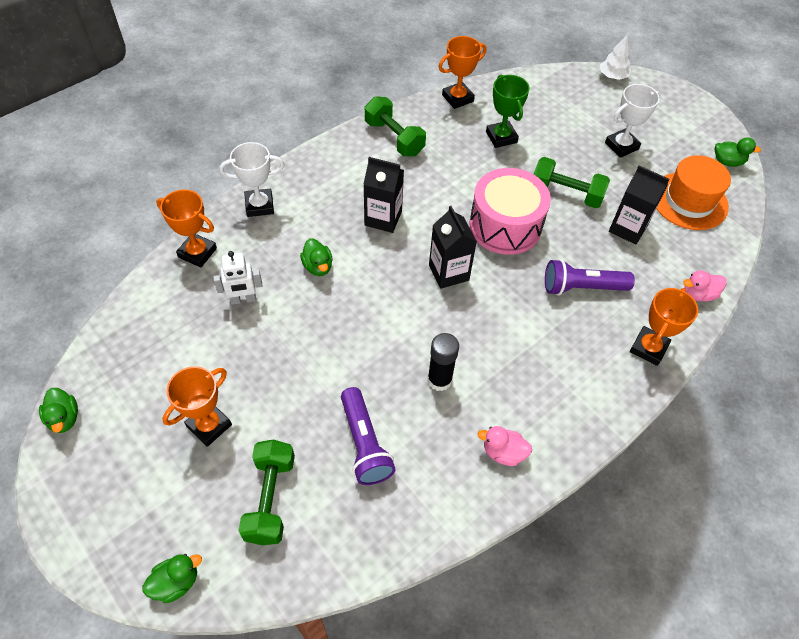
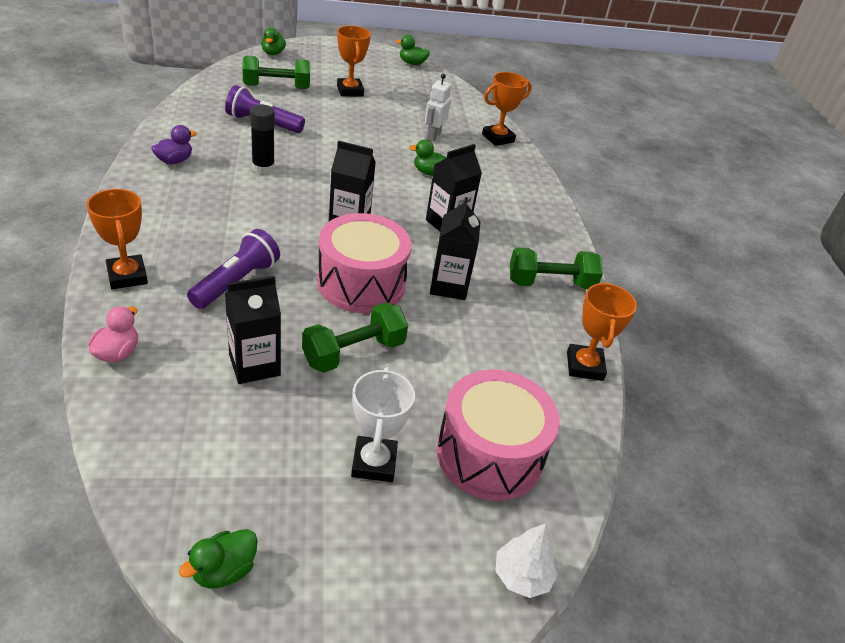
camera: 120 degrees right, 15 degrees down
(259, 205) = (523, 178): white trophy -> none
(270, 499) = (276, 87): green dumbbell -> green dumbbell turned 45 degrees counterclockwise
(455, 183) = (449, 286): none -> black carton
(501, 137) = (487, 360): green trophy -> none
(503, 452) = (174, 161): pink duck -> purple duck
(565, 110) = (489, 454): none -> pink drum
(689, 201) = (221, 456): orange hat -> none

